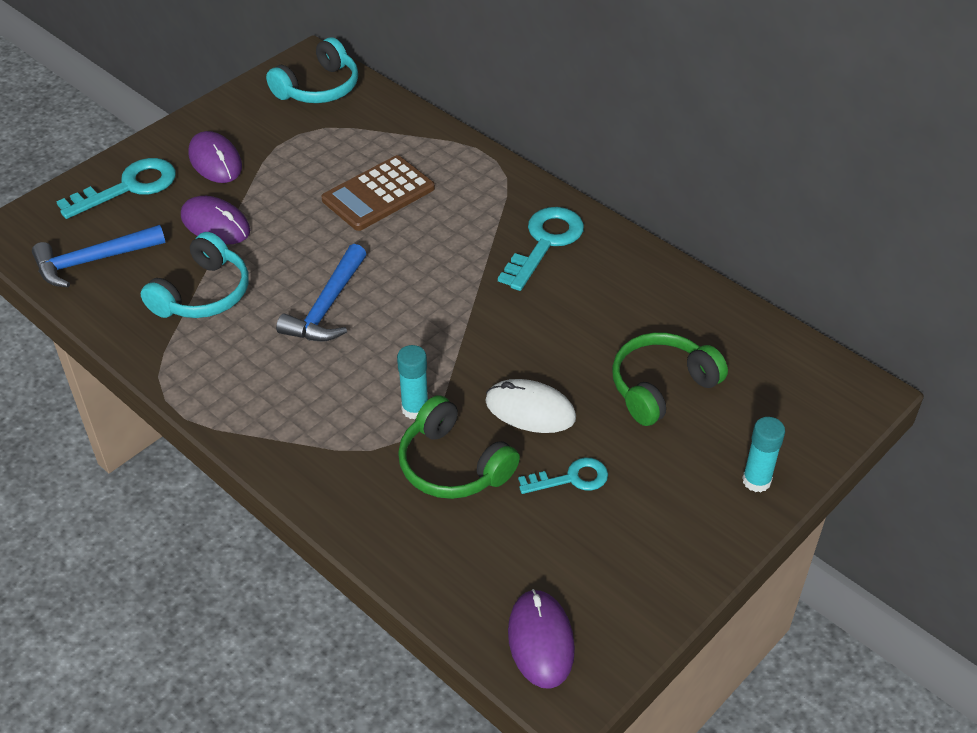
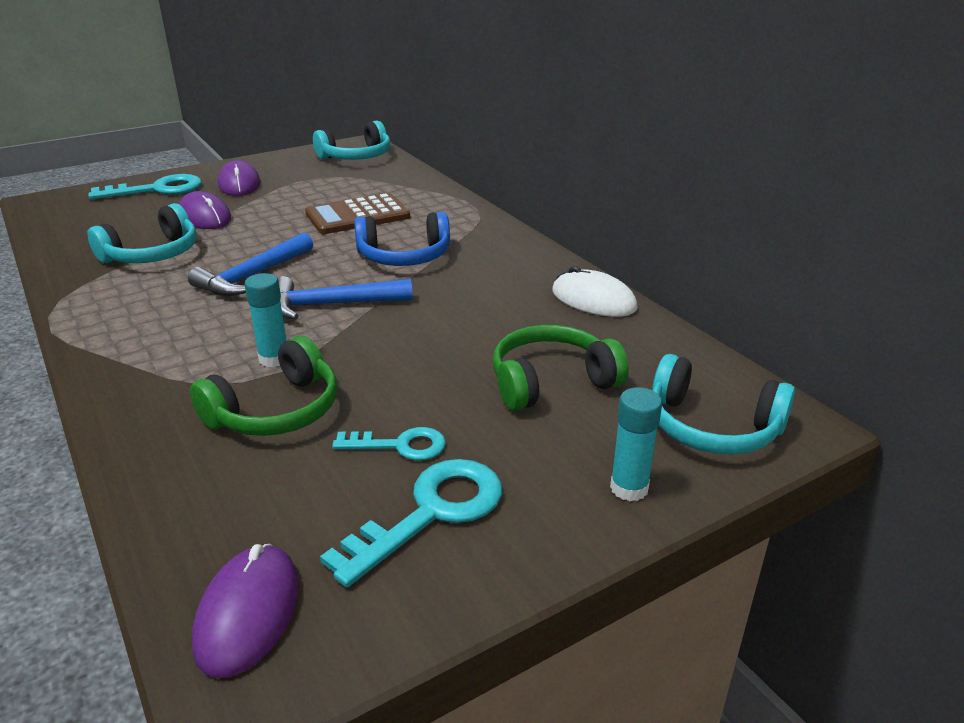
camera: 15 degrees right, 15 degrees down
(92, 261) = (84, 224): blue hammer -> blue hammer (331, 305)
(453, 465) = (276, 411): green headphones -> green headphones turned 105 degrees counterclockwise
(460, 250) = (404, 257): none -> blue headphones
(530, 409) = (393, 378): white mouse -> white mouse (593, 300)
(545, 243) = (489, 261): turquoise key -> turquoise key (431, 513)
(800, 409) = (711, 427): none -> turquoise headphones

